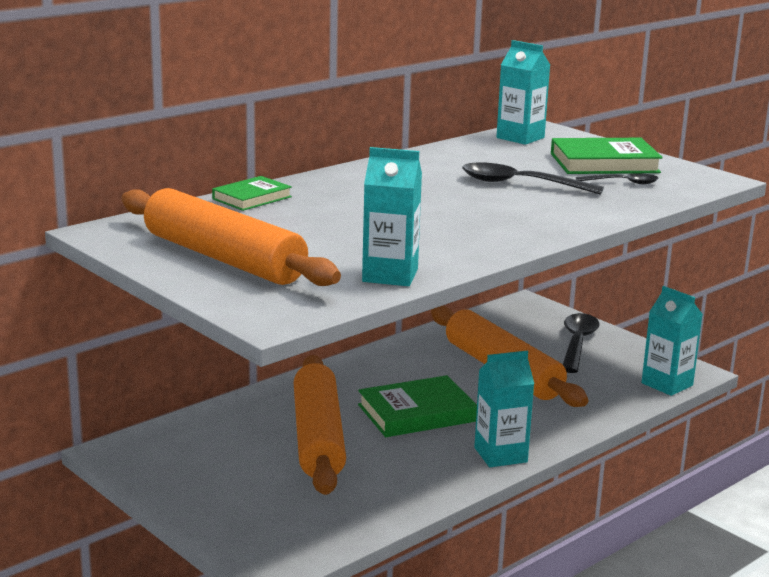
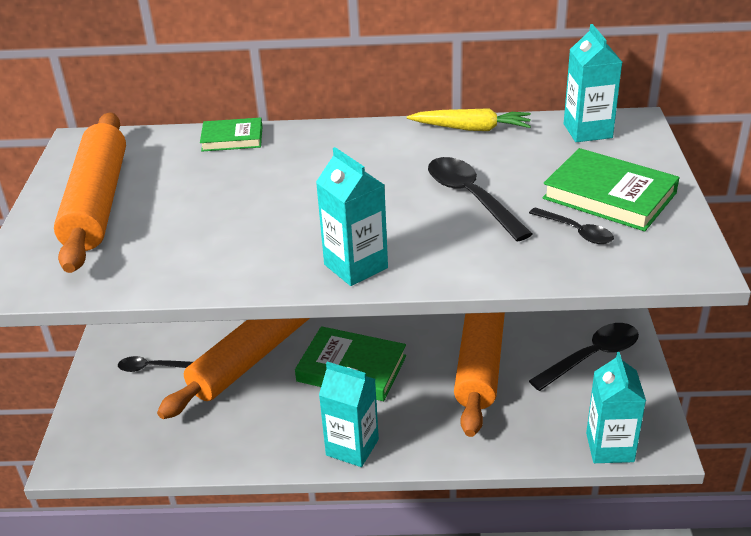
camera: 45 degrees right, 15 degrees up
(233, 480) = (150, 367): none -> black spoon
(390, 275) = (163, 273): turquoise carton -> turquoise carton (356, 266)
(437, 153) = (471, 128): none -> yellow carrot

